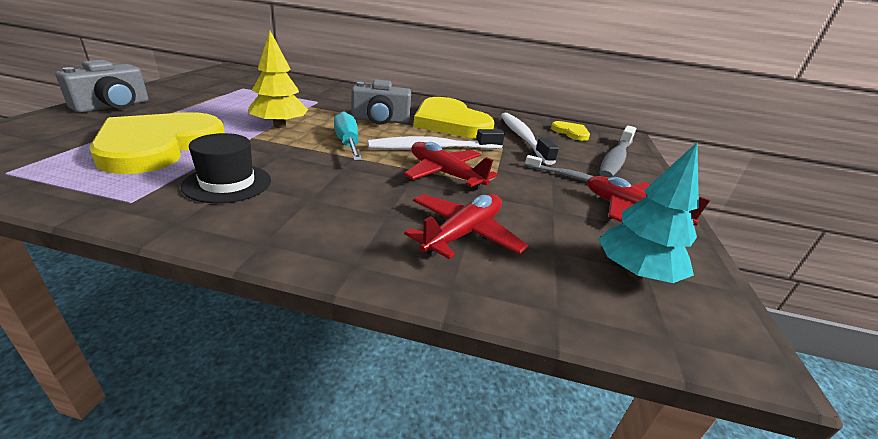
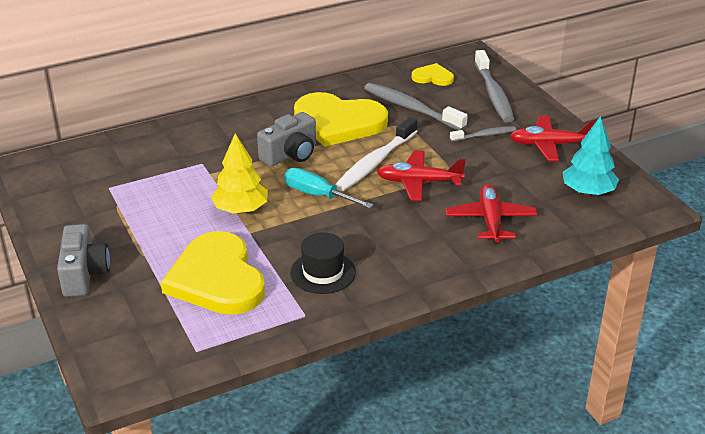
camera: 35 degrees left, 5 degrees up
(523, 138) = (411, 108): white toothbrush -> grey toothbrush

